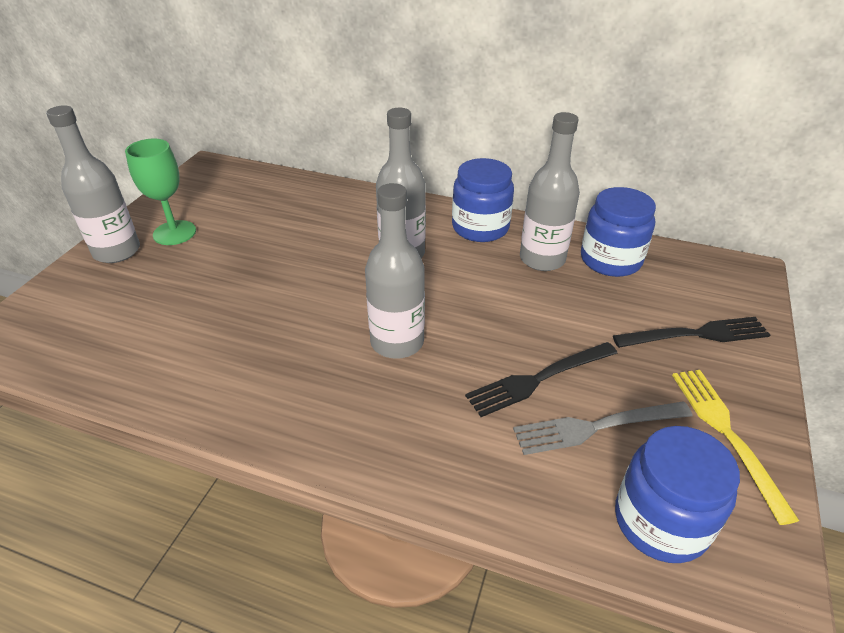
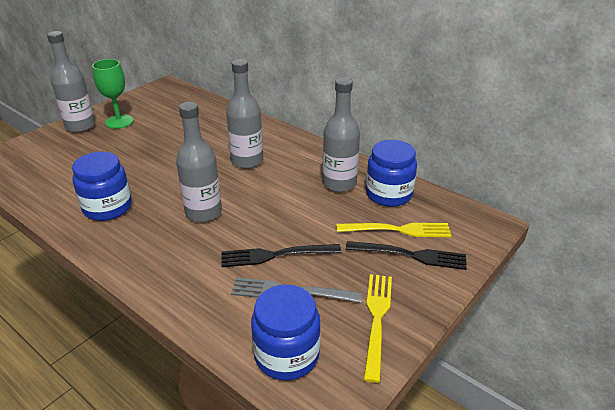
camera: 20 degrees right, 5 degrees down
(480, 227) = (312, 155): blue jar -> blue jar (107, 207)
(656, 305) = (398, 230): none -> yellow fork

